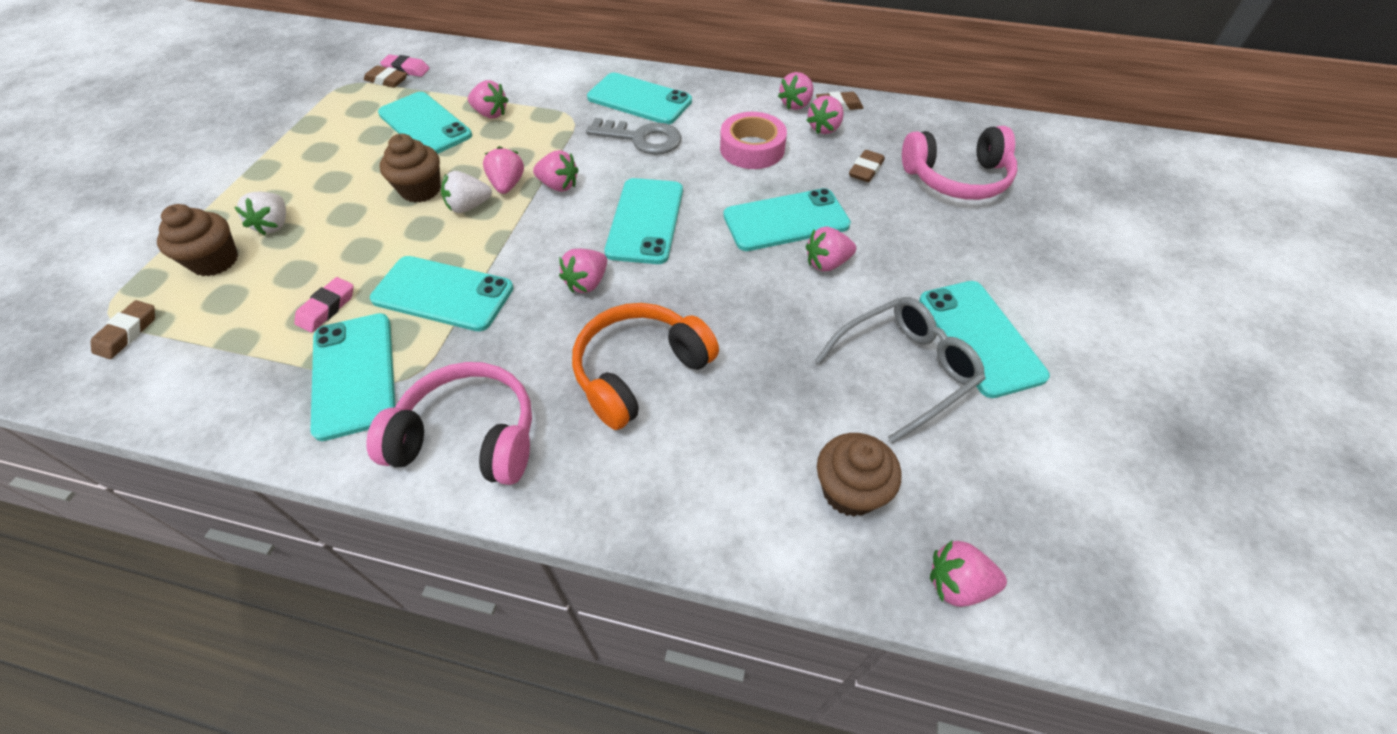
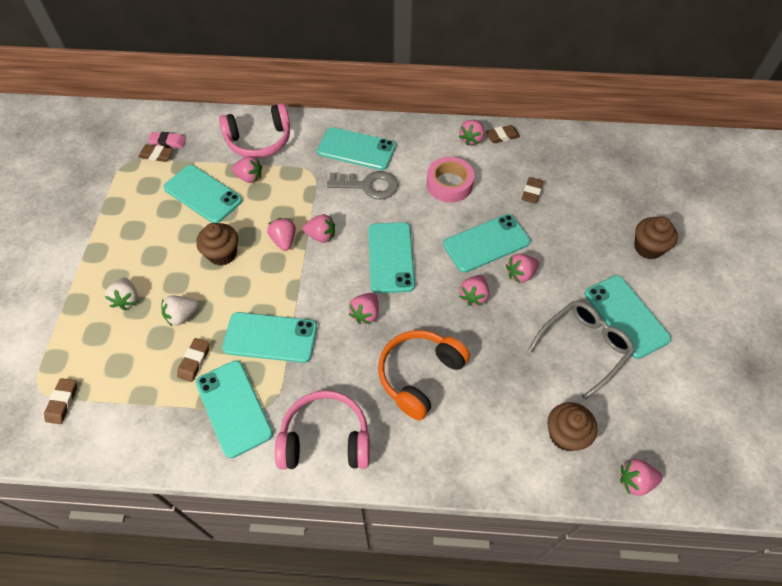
camera: 10 degrees left, 5 degrees up
(215, 261) = (97, 336): brown cupcake -> brown cupcake (648, 248)
(327, 308) = (194, 361): pink eraser -> brown eraser
(469, 206) = (262, 263): white strawberry -> white strawberry (182, 316)
(824, 128) = (496, 159): pink strawberry -> pink strawberry (473, 296)
(957, 178) = (594, 191): pink headphones -> pink headphones (259, 141)

